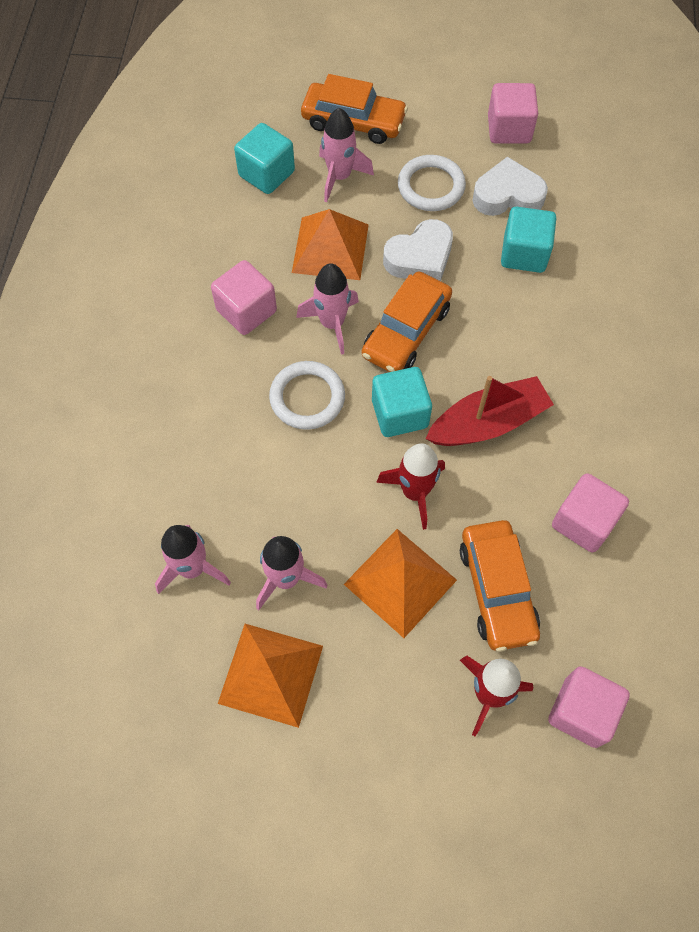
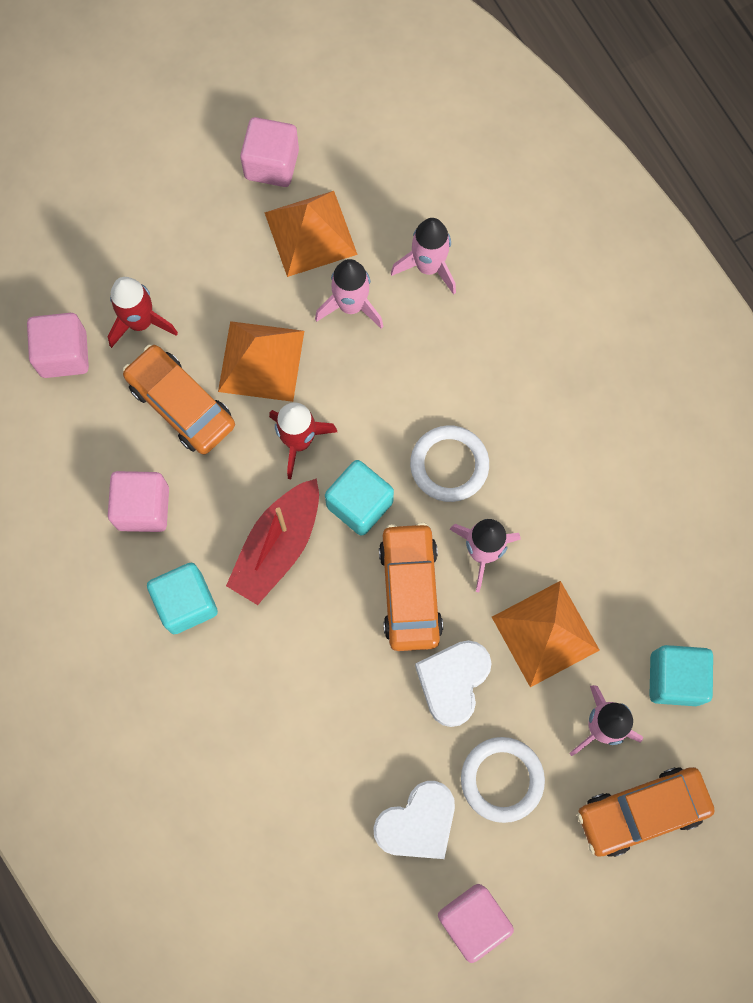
camera: 145 degrees right, 10 degrees up
(246, 311) = (568, 512): pink cube -> pink cube (271, 164)
(524, 254) = (356, 758): turquoise cube -> turquoise cube (186, 603)

